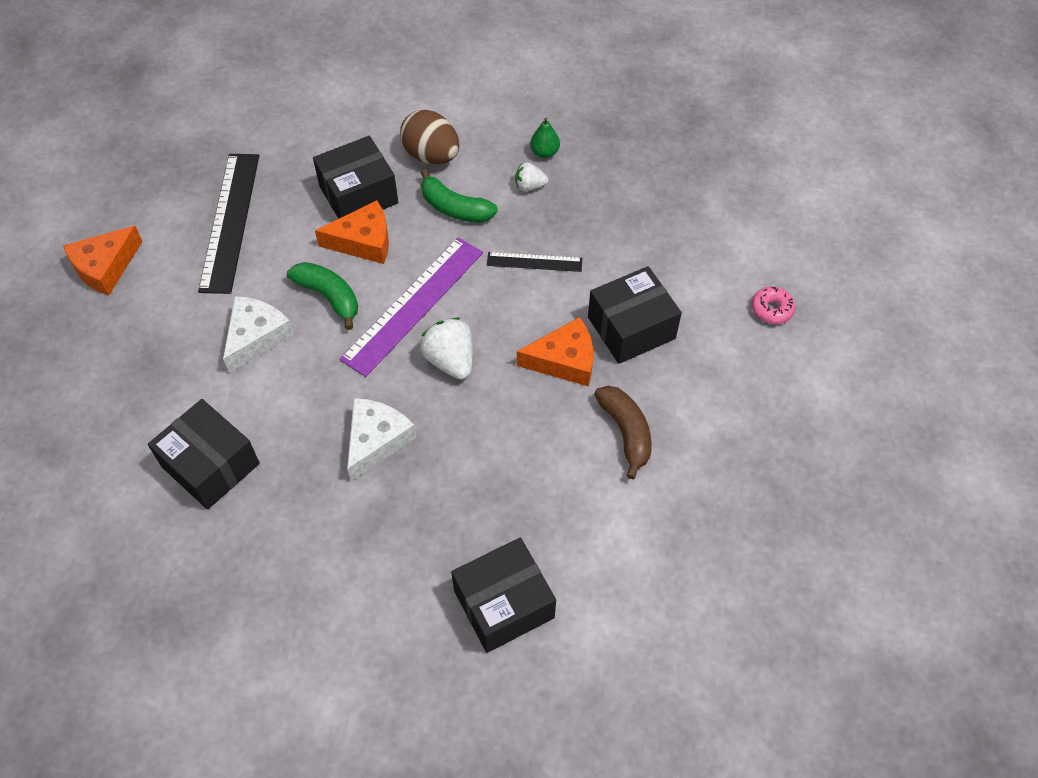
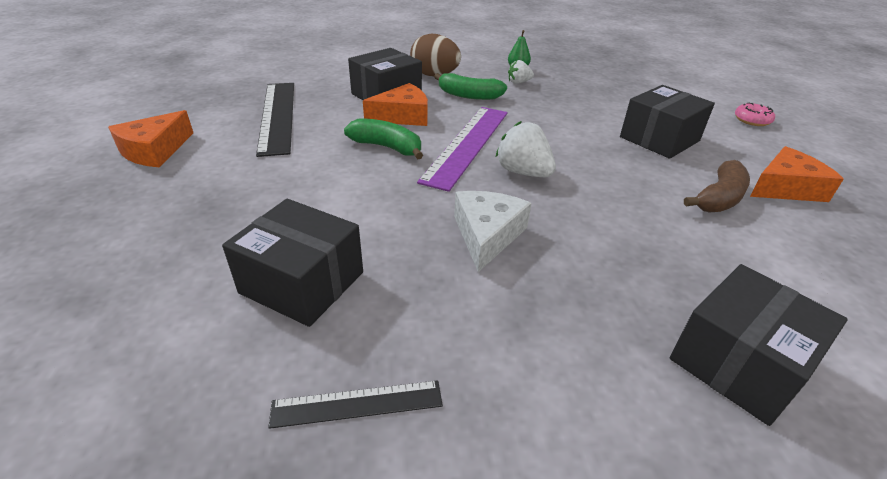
camera: 15 degrees left, 20 degrees down
(256, 337) = (325, 178): white cheese -> none
(534, 262) = (551, 114): black ruler -> black ruler (357, 404)
(564, 360) = (623, 161): orange cheese -> orange cheese (785, 188)
(626, 432) = (719, 198): brown banana -> brown banana turned 75 degrees clockwise

